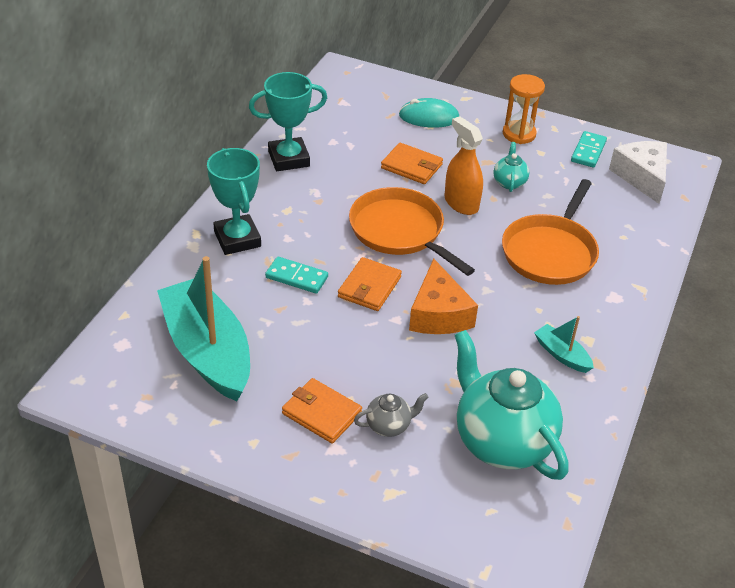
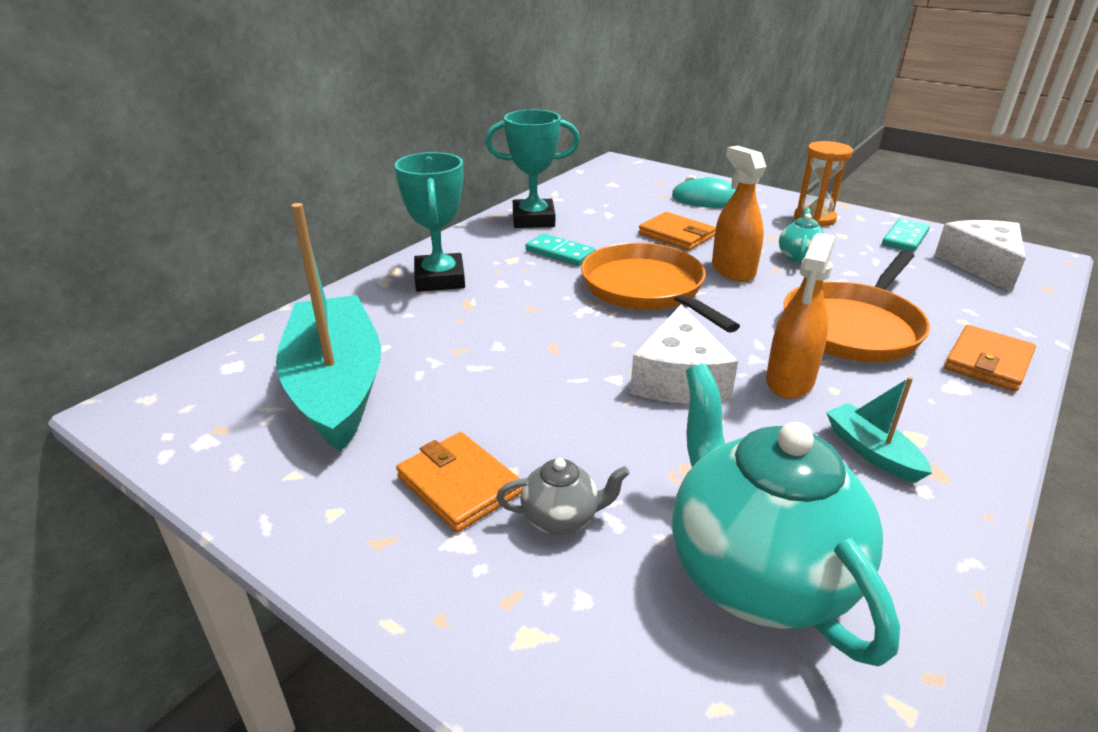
camera: 15 degrees right, 10 degrees down
(296, 277) = (495, 321): turquoise domino -> turquoise domino (560, 253)
(369, 287) = (588, 339): orange wallet -> orange wallet (987, 362)
(438, 314) = (679, 378): orange cheese -> white cheese
(510, 306) = (789, 381): none -> orange spray bottle

